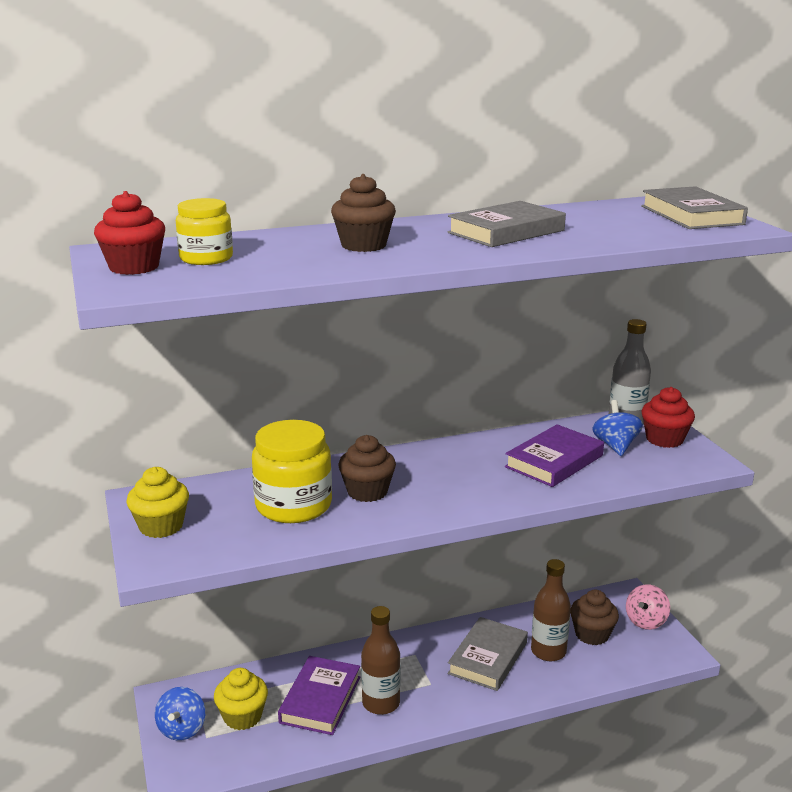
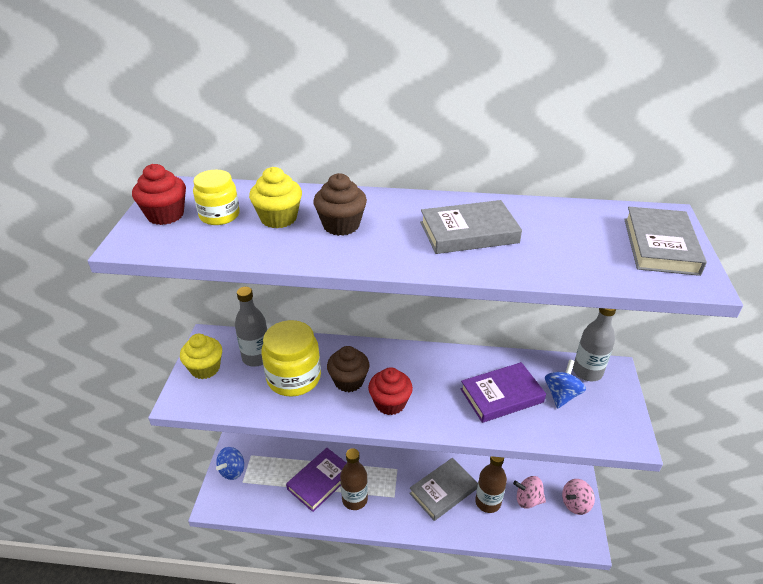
camera: 25 degrees right, 15 degrees up
(225, 500) = (256, 357): none -> grey bottle
(242, 716) = (269, 475): yellow cupcake -> yellow cupcake (278, 218)
(592, 634) = (528, 500): brown cupcake -> pink spinning top
(664, 439) = (607, 401): red cupcake -> red cupcake (390, 403)

